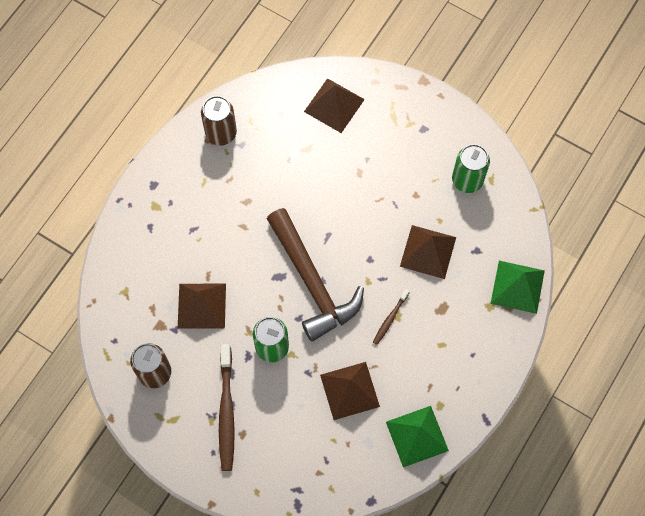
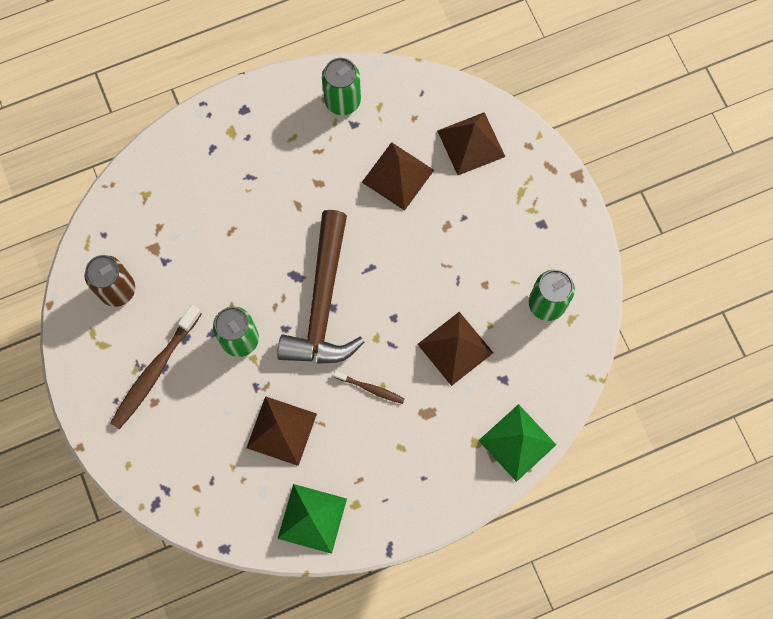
camera: 35 degrees right, 5 degrees up
(201, 305) = (205, 255): brown pyramid -> brown pyramid (397, 176)
(221, 133) = (342, 101): brown can -> green can
(390, 319) = (370, 388): brown toothbrush -> brown toothbrush turned 135 degrees counterclockwise

